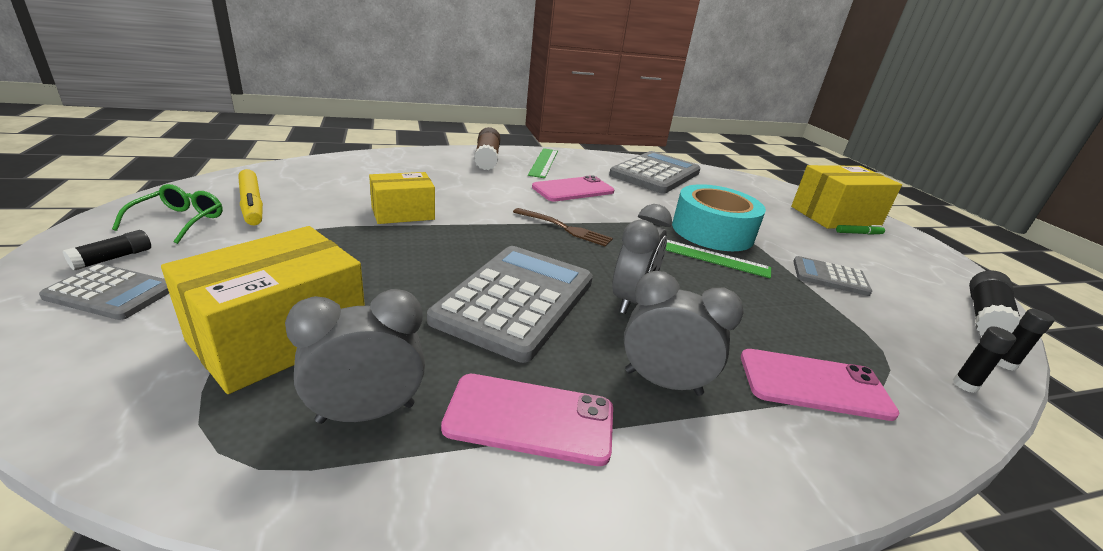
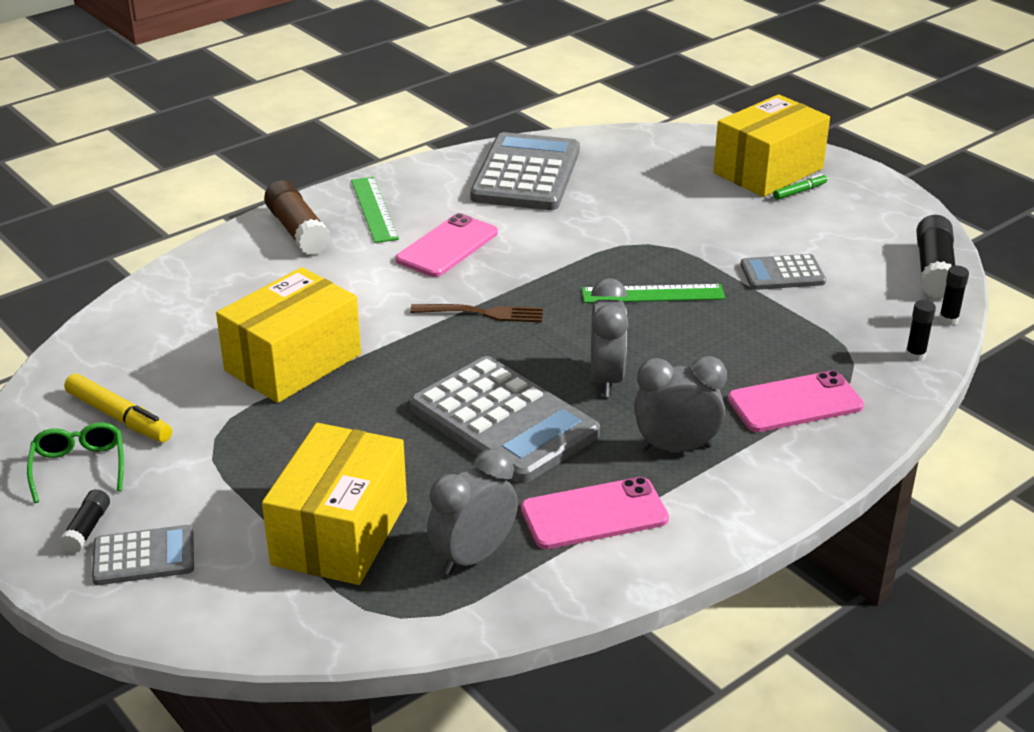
camera: 20 degrees left, 5 degrees up
(403, 213) = (293, 362): yellow box -> yellow box, size x1.59
(516, 300) = (503, 421): grey calculator -> grey calculator turned 135 degrees clockwise
(712, 231) = (641, 253): turquoise tape -> none

